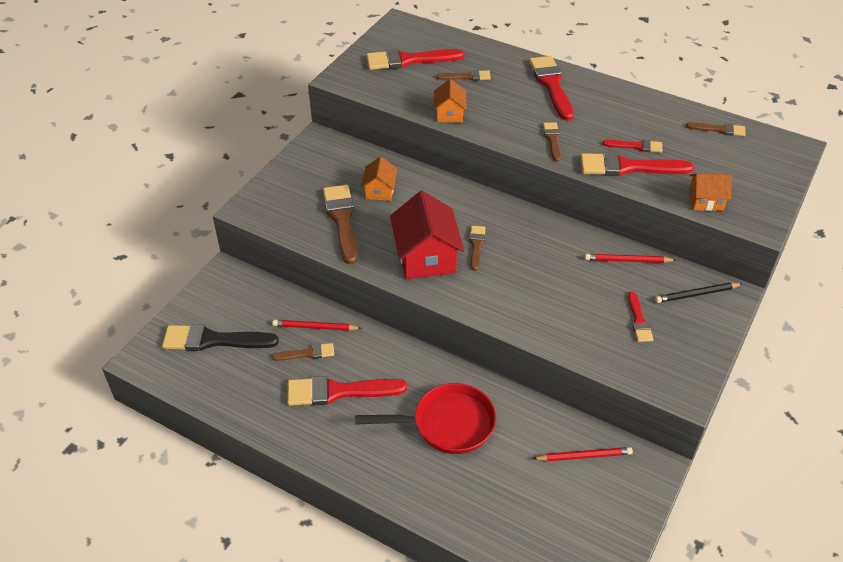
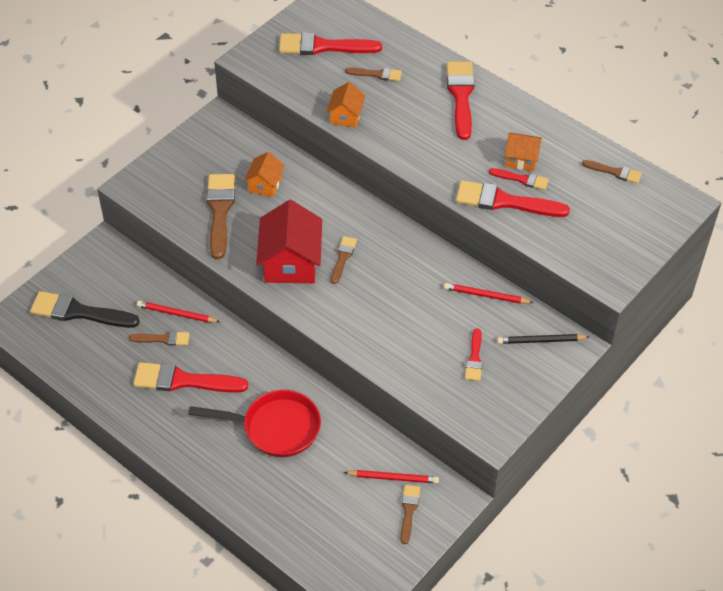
camera: 10 degrees right, 5 degrees up
(552, 140) = (440, 160): brown brush -> brown brush (409, 511)
(705, 201) = (568, 249): orange house -> orange house (521, 159)

